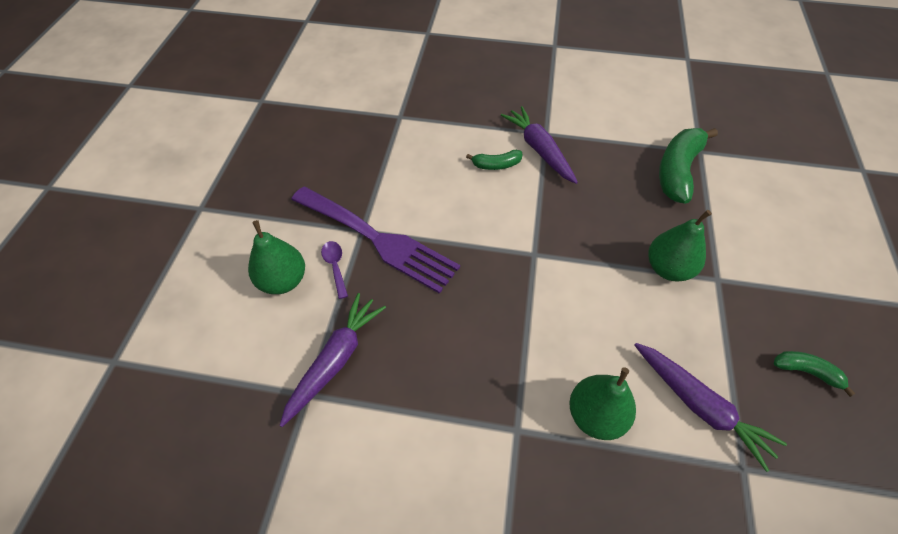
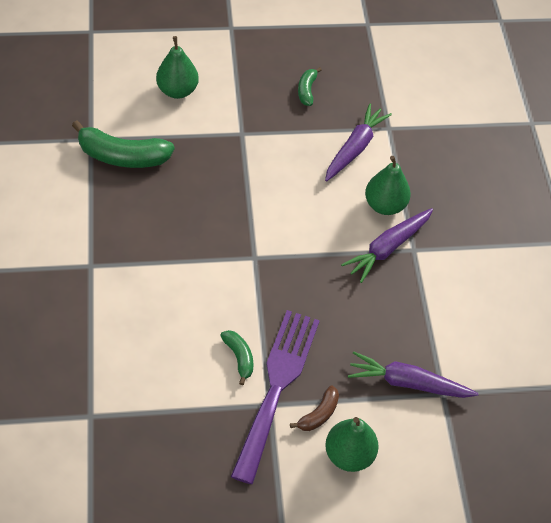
camera: 110 degrees left, 0 degrees up
(335, 267) = (319, 414): purple spoon -> brown banana
(496, 165) = (149, 303): green banana -> green banana (239, 357)
(539, 150) = (118, 269): purple carrot -> purple carrot (388, 248)
(668, 268) = (241, 164): green pear -> green pear (177, 90)

